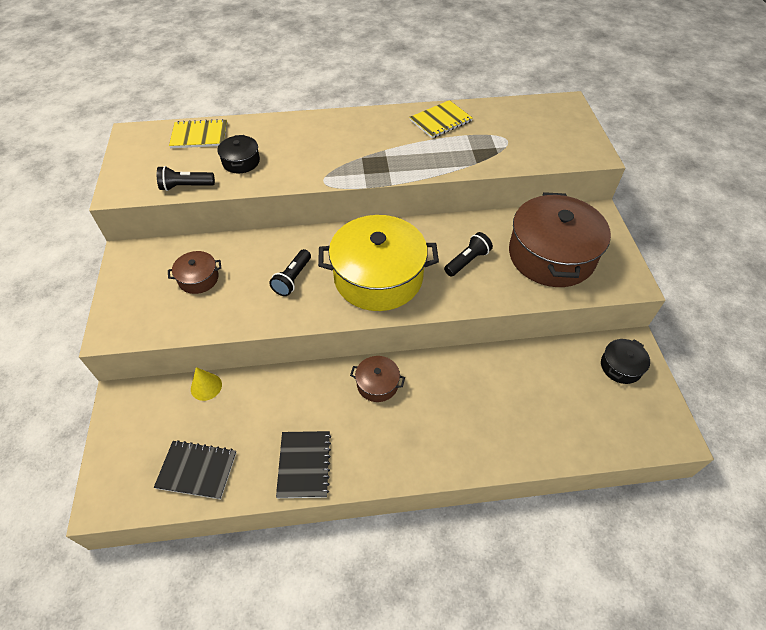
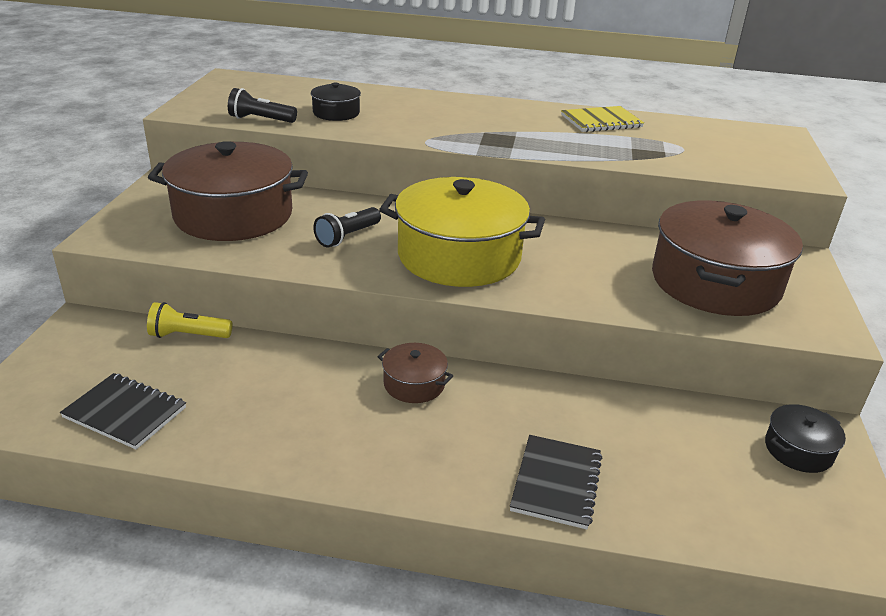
camera: 15 degrees right, 20 degrees down
(198, 279) = (233, 215): brown pot -> brown pot, size x2.23
(199, 136) = (302, 89): yellow notebook -> none
(206, 386) = (188, 335): yellow cone -> yellow flashlight
(304, 465) = (268, 443): black notebook -> black notebook (556, 482)
(467, 261) = (589, 265): black flashlight -> none

